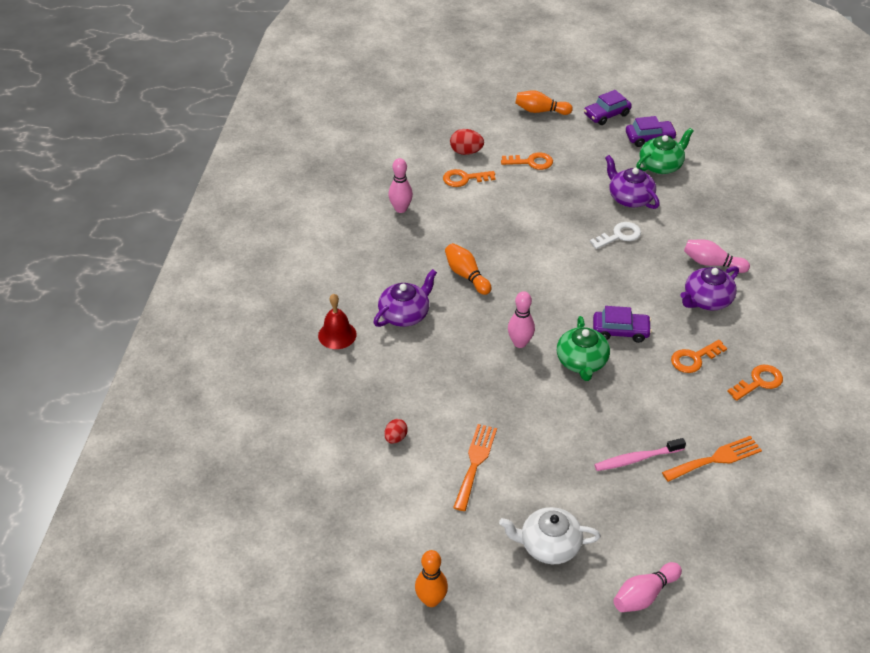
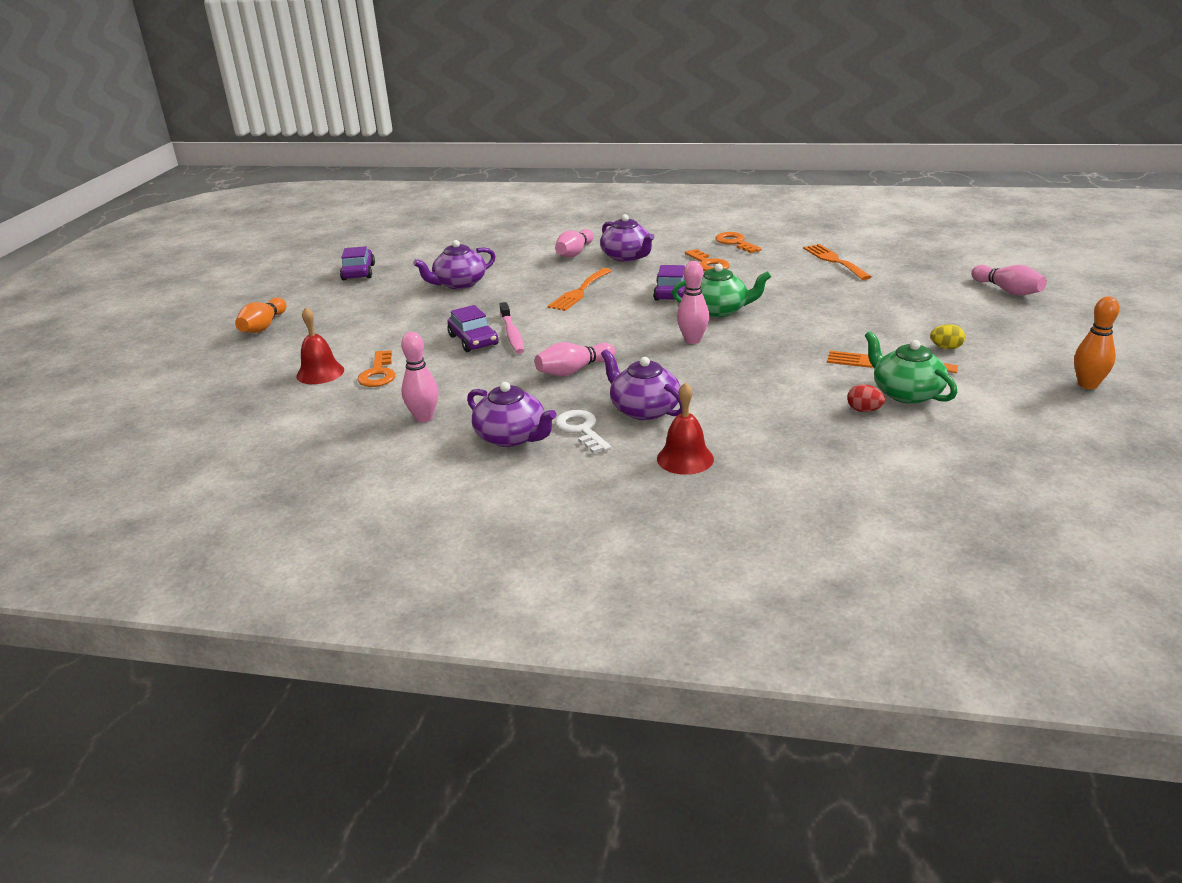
camera: 85 degrees left, 15 degrees down
(372, 251) = (512, 437): none -> purple teapot
(466, 152) = (320, 373): red egg -> red bell
(466, 275) = (573, 371): orange bowling pin -> pink bowling pin
(505, 512) = (946, 348): none -> yellow egg
(531, 162) = (366, 332): orange key -> none
(548, 545) = (976, 328): white teapot -> none
(606, 115) = (299, 291): purple car -> purple car (473, 340)
(617, 271) = (579, 292): none -> orange fork
(619, 235) = (521, 290): white key -> white key (581, 430)
(637, 459) = (846, 289): pink toothbrush -> pink toothbrush (512, 334)
(661, 165) = (410, 268): green teapot -> green teapot (906, 393)

